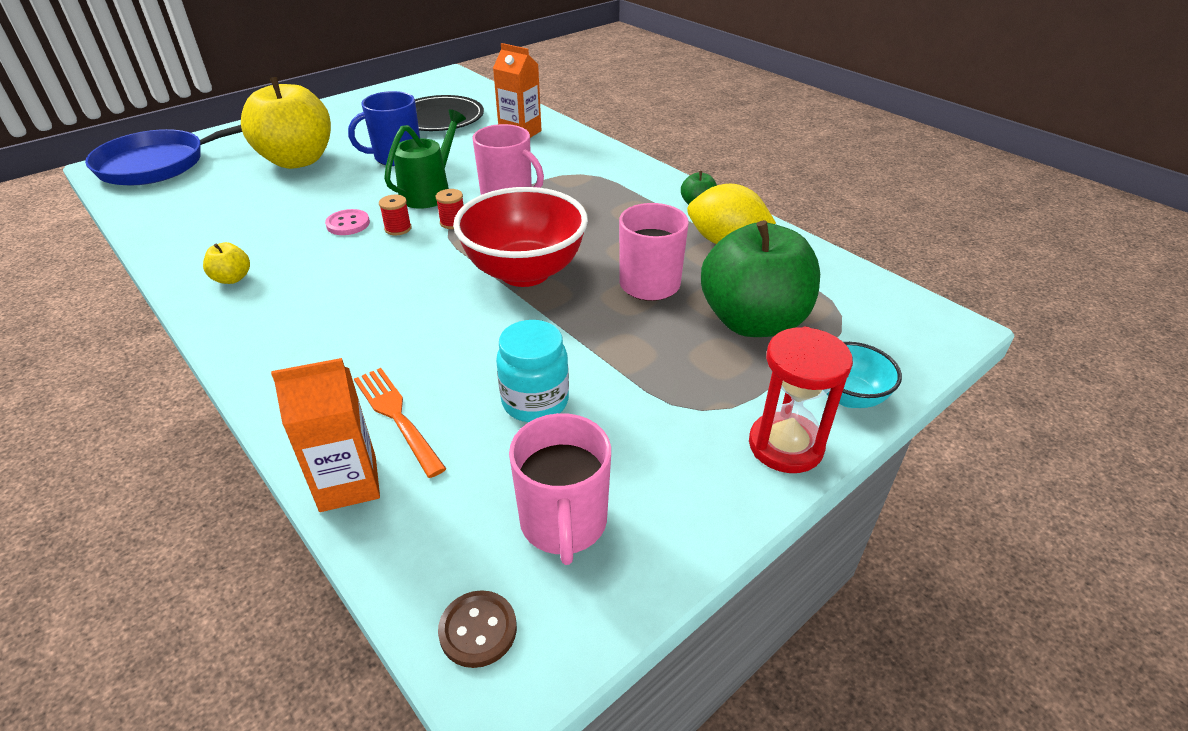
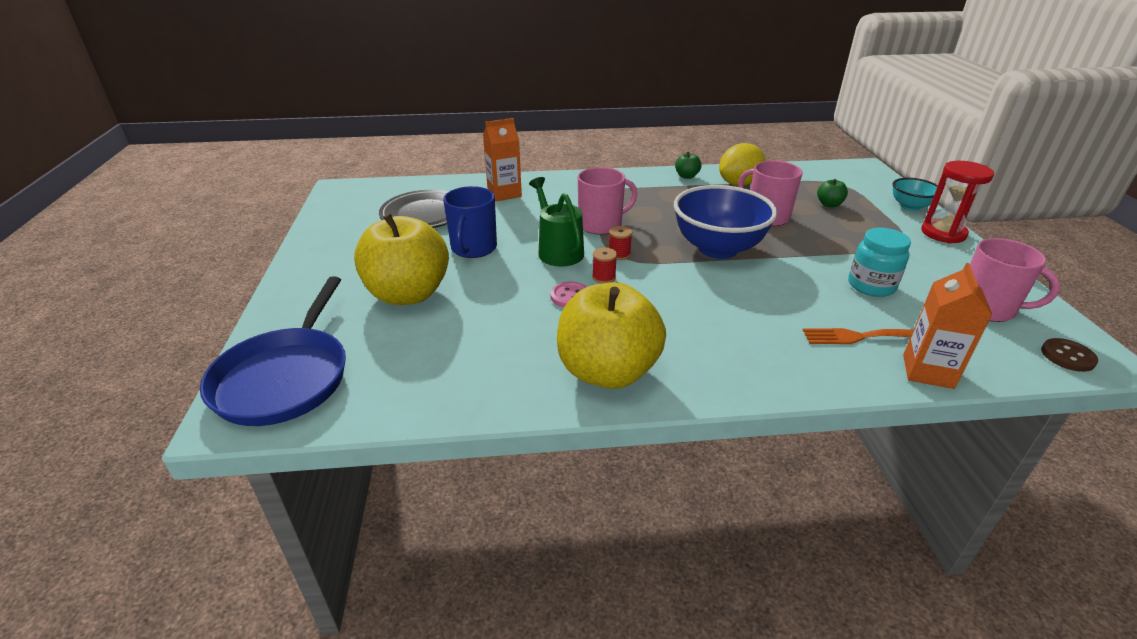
camera: 55 degrees left, 5 degrees down
(232, 278) = (607, 371): yellow apple -> yellow apple, size x2.50
(524, 272) = (718, 248): red bowl -> blue bowl
(753, 321) = (829, 204): green apple -> green apple, size x0.40

